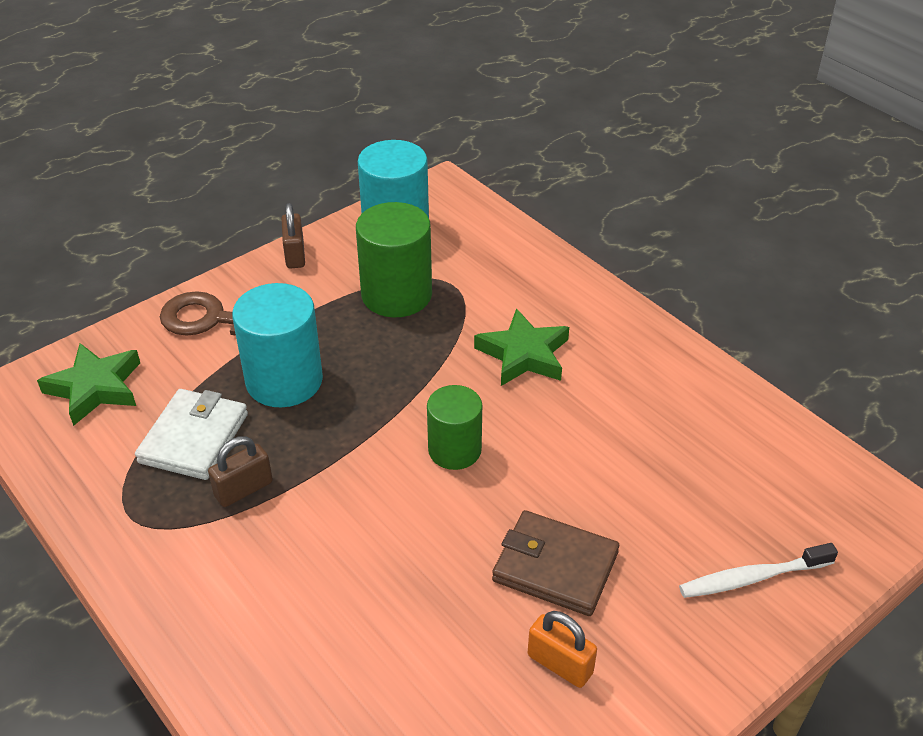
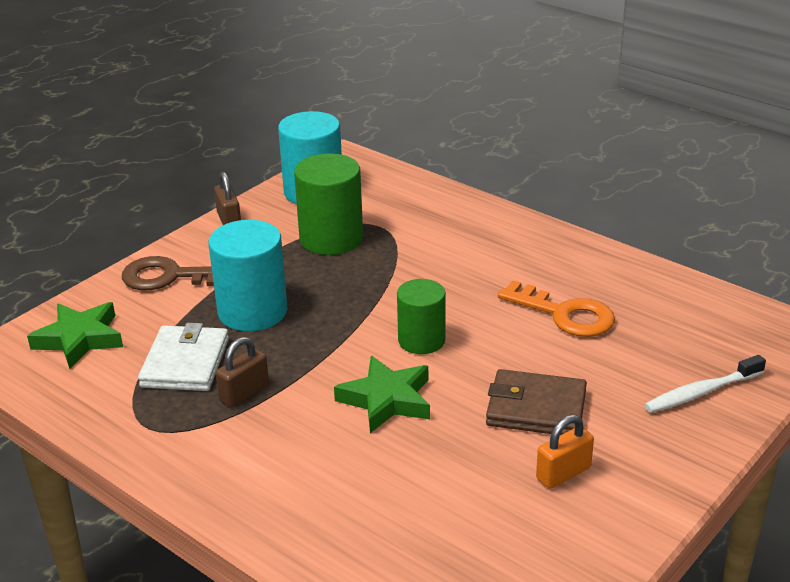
camera: 10 degrees left, 10 degrees down
(523, 354) = (457, 267): green star -> green star (386, 400)
(560, 664) = (563, 473): orange padlock -> orange padlock turned 60 degrees counterclockwise
(626, 440) = (565, 314): none -> orange key

